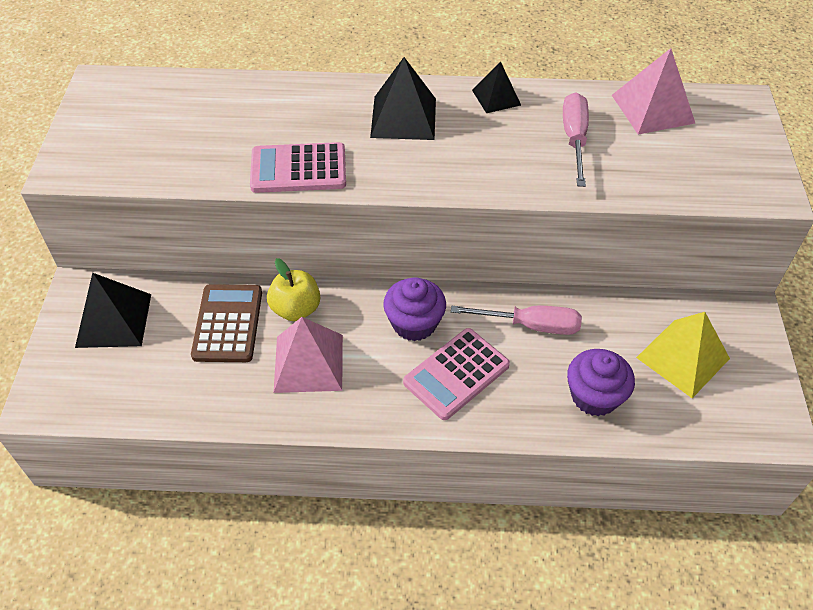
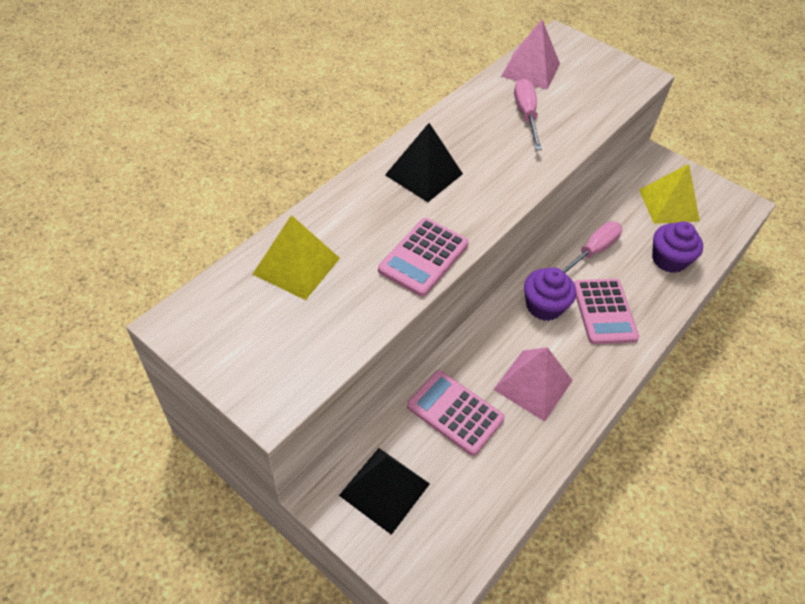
camera: 55 degrees left, 0 degrees up
(214, 107) = (296, 266): none -> yellow pyramid
(227, 324) = (455, 413): brown calculator -> pink calculator
(296, 309) = (475, 363): yellow apple -> none
(496, 97) = (450, 122): black pyramid -> none
(574, 139) = (526, 115): pink screwdriver -> pink screwdriver turned 45 degrees clockwise

